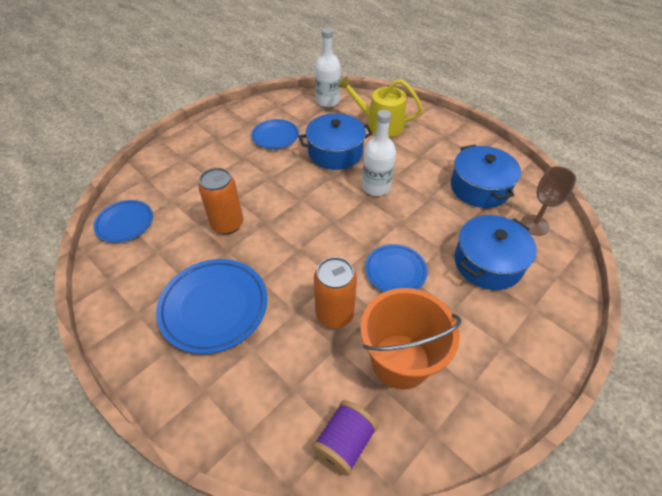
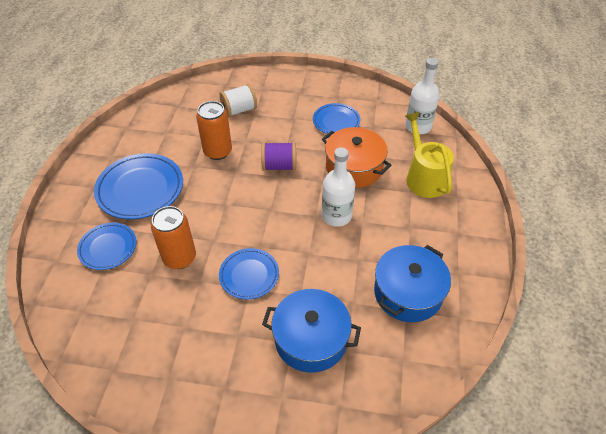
camera: 55 degrees right, 0 degrees up
(125, 223) = (177, 103): blue plate -> blue plate (108, 248)
(191, 185) = (239, 110): none -> white spool
(335, 152) = (354, 167): blue pot -> orange pot
(344, 443) = (77, 318): purple spool -> purple spool (279, 166)
(400, 361) = (163, 320): orange bucket -> none
(534, 225) = (395, 360): brown goblet -> none

